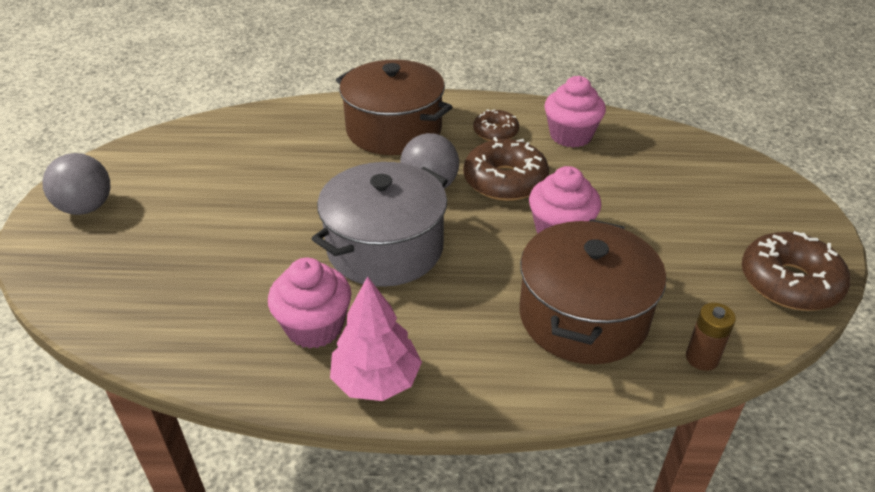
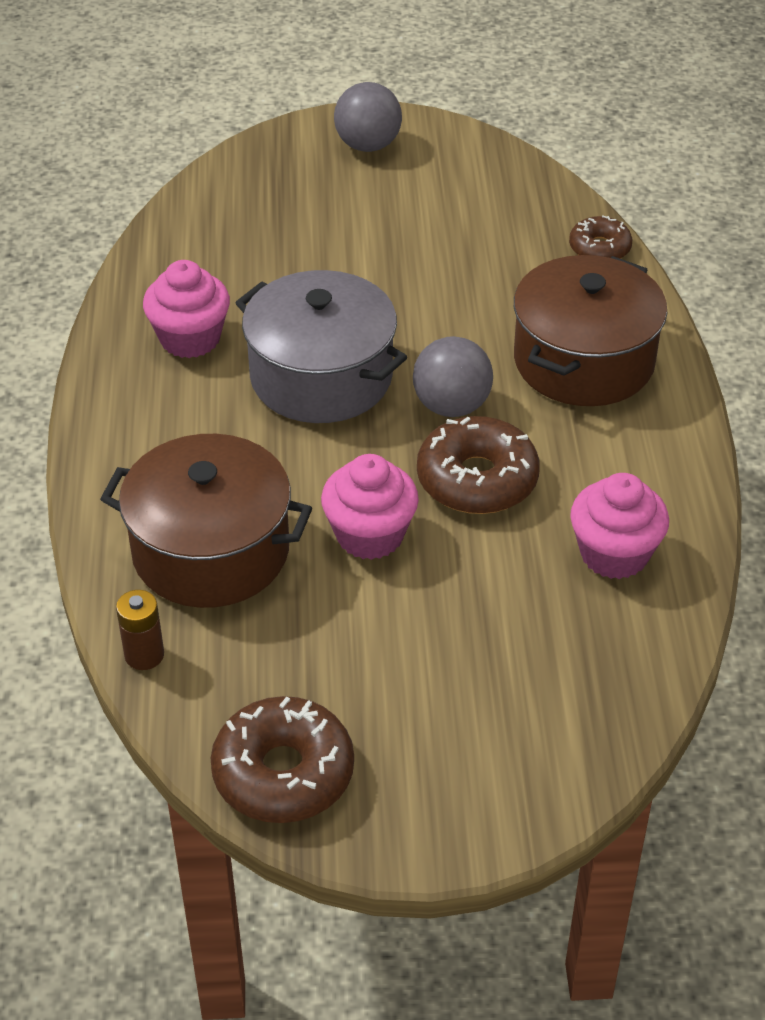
camera: 85 degrees right, 5 degrees up
(376, 380) = (117, 390): pink tree -> none
(495, 132) = (603, 467): brown donut -> brown donut (599, 248)

